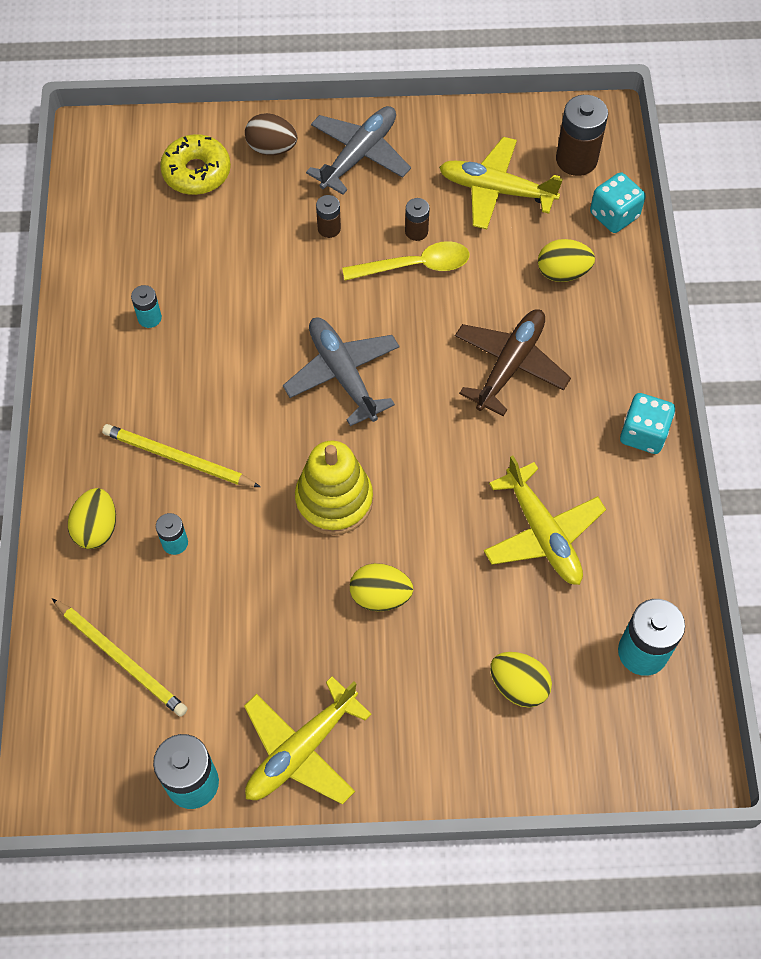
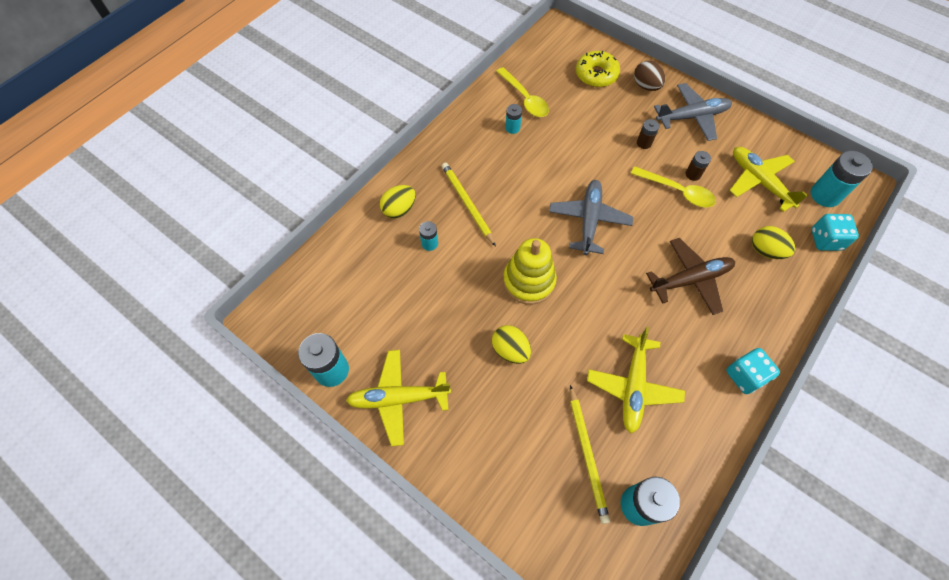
camera: 40 degrees right, 0 degrees up
(121, 658) = (354, 280): yellow pencil -> yellow pencil (587, 454)
(131, 266) = (525, 98): none -> yellow spoon
(518, 686) = (546, 462): yellow egg -> none
(576, 159) = (825, 195): brown battery -> turquoise battery

